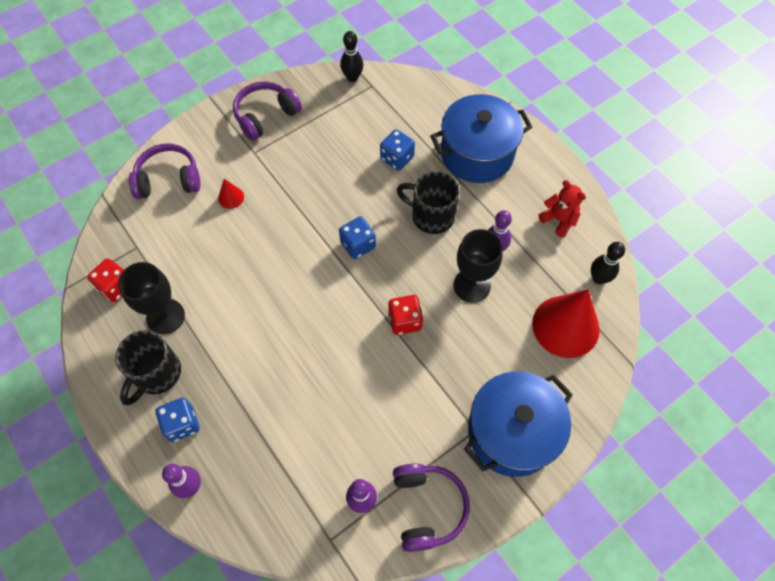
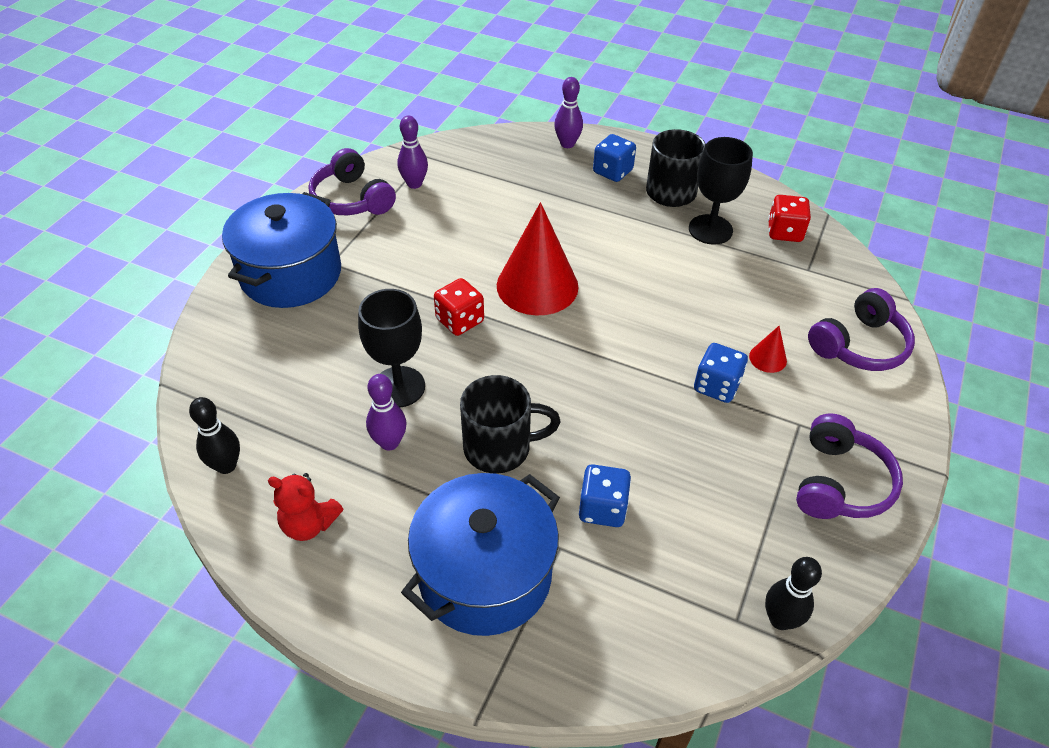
camera: 150 degrees right, 15 degrees down
(358, 245) = (570, 372): blue dice -> blue dice (716, 386)
(565, 326) = (258, 391): red cone -> red cone (537, 286)

